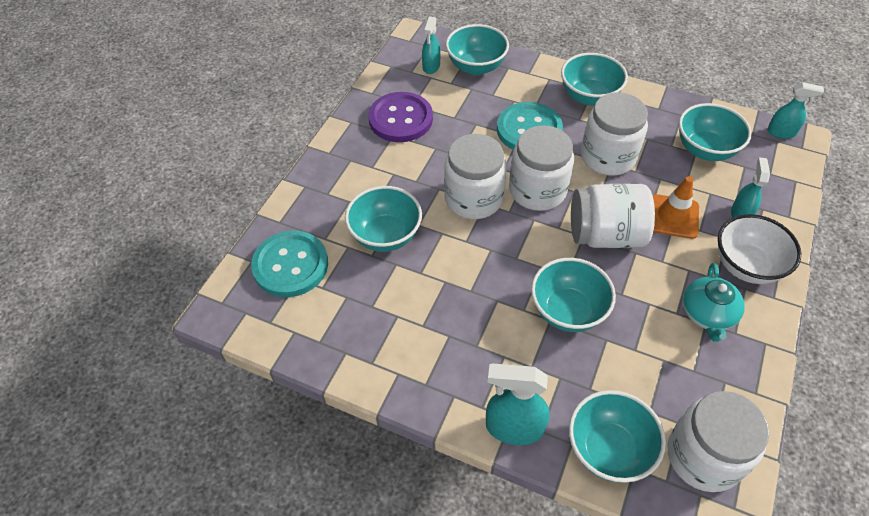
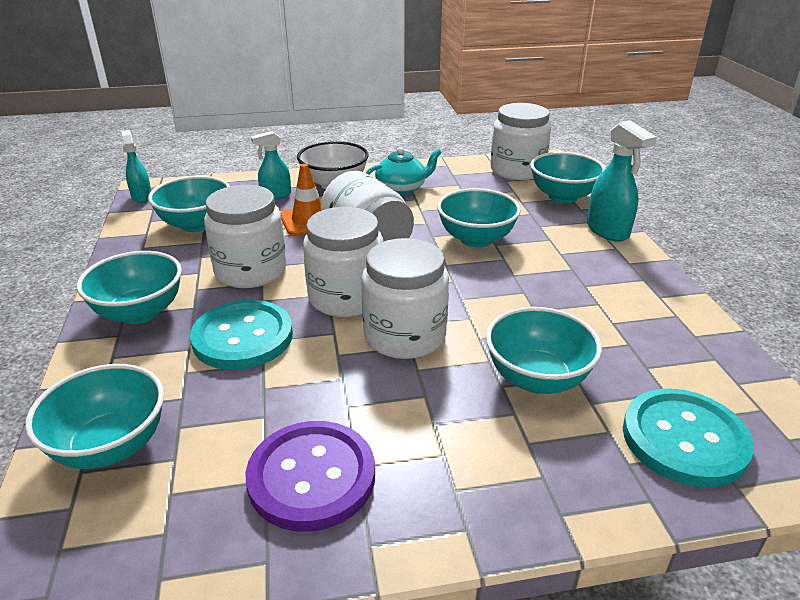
camera: 125 degrees left, 20 degrees down
(431, 66) = (135, 509): turquoise spray bottle -> none

